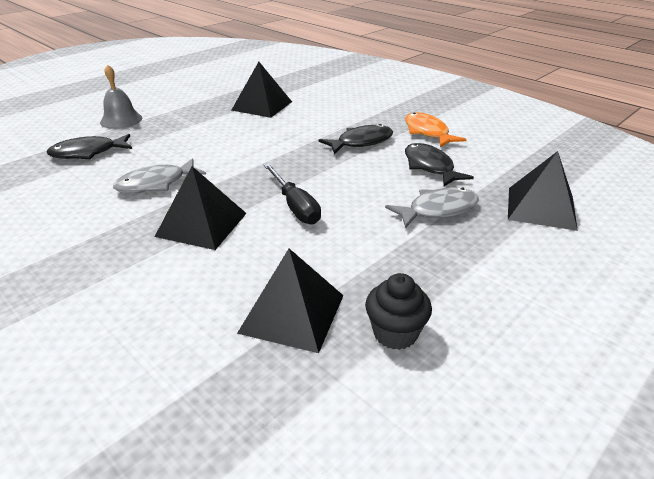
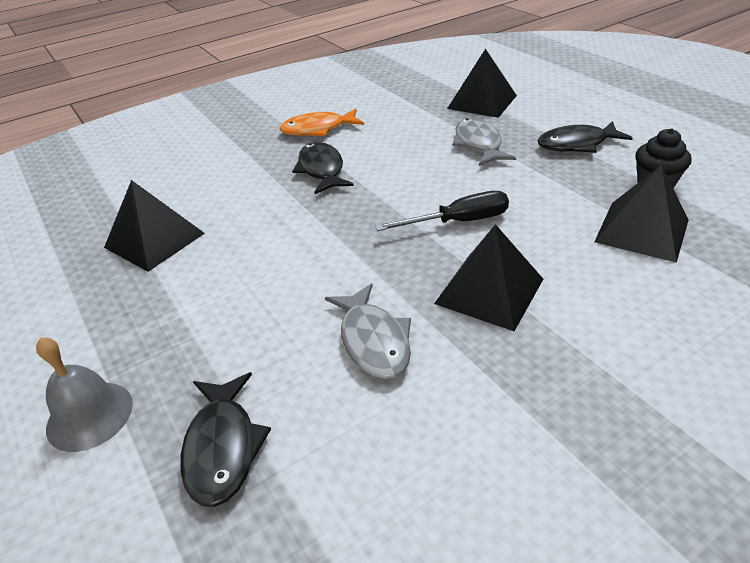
camera: 75 degrees left, 5 degrees up
(430, 167) = (396, 138): black fish -> black fish (577, 144)

